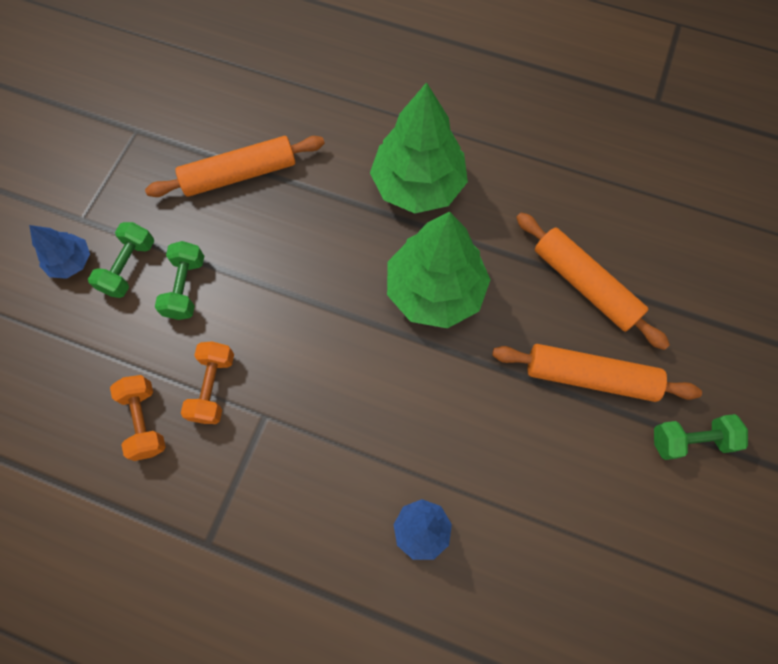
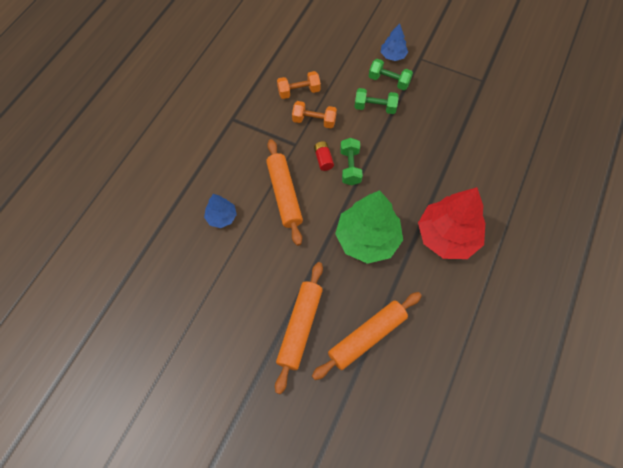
camera: 95 degrees right, 5 degrees down
(240, 174) = (452, 134): orange rolling pin -> orange rolling pin (284, 195)
(294, 365) = (323, 159): none -> red battery
(418, 185) = (447, 236): green tree -> red tree
(690, 440) = (249, 386): green dumbbell -> green dumbbell (350, 167)

